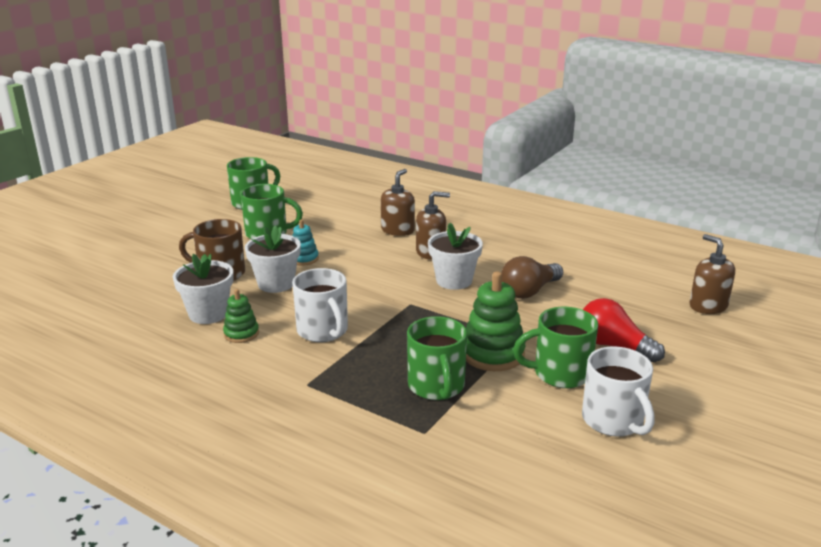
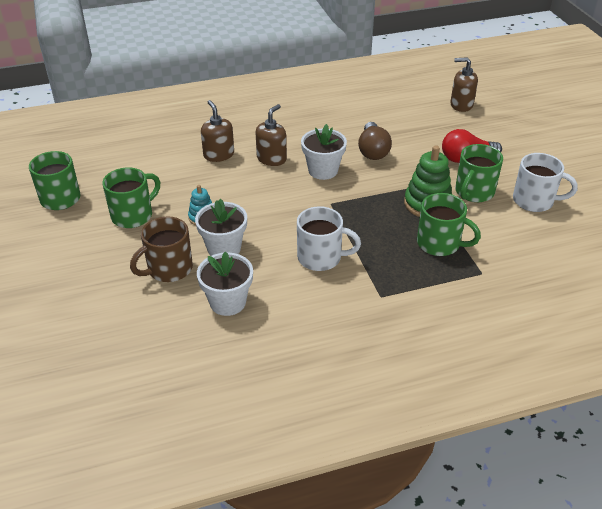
camera: 50 degrees left, 15 degrees up
(241, 334) = (279, 298): green stacking toy -> none

